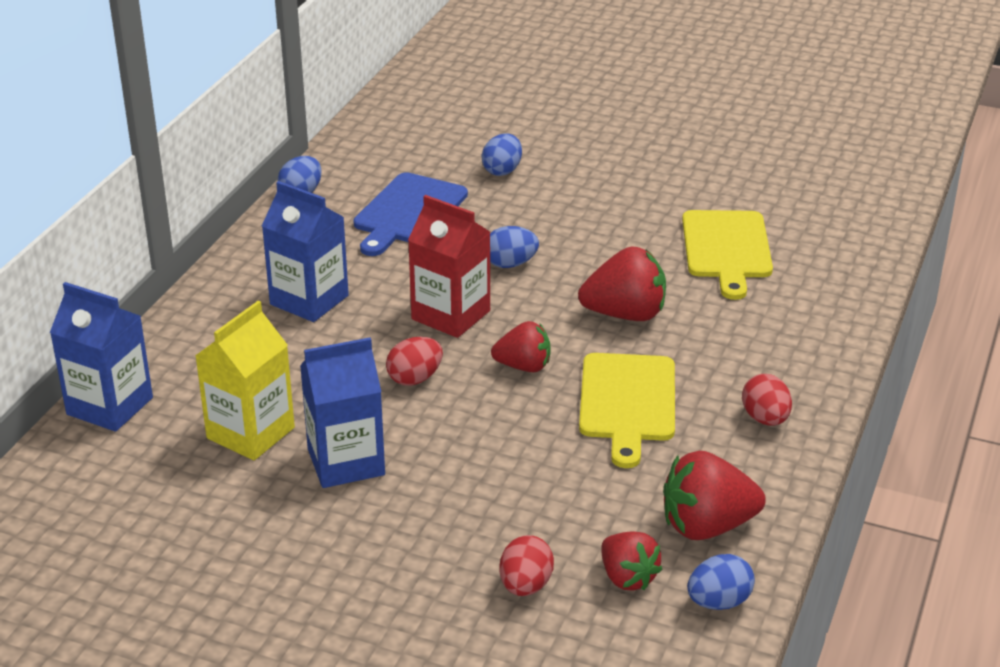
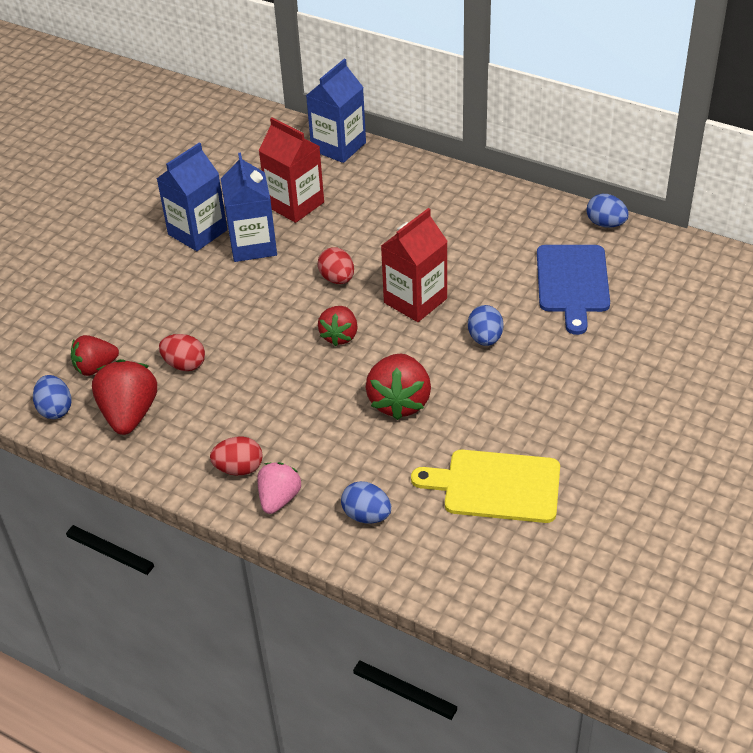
camera: 100 degrees right, 10 degrees up
(250, 433) = (295, 204): yellow carton -> red carton
(309, 300) = (447, 229): blue carton -> blue carton (197, 232)
(408, 212) = (572, 282): blue cutting board -> blue cutting board turned 120 degrees counterclockwise
(502, 170) = (645, 344): blue egg -> blue egg (366, 515)
(525, 586) = (107, 319): red egg -> red egg (184, 364)
(627, 402) = (281, 389): yellow cutting board -> none
(798, 384) = (279, 499): none -> pink strawberry

